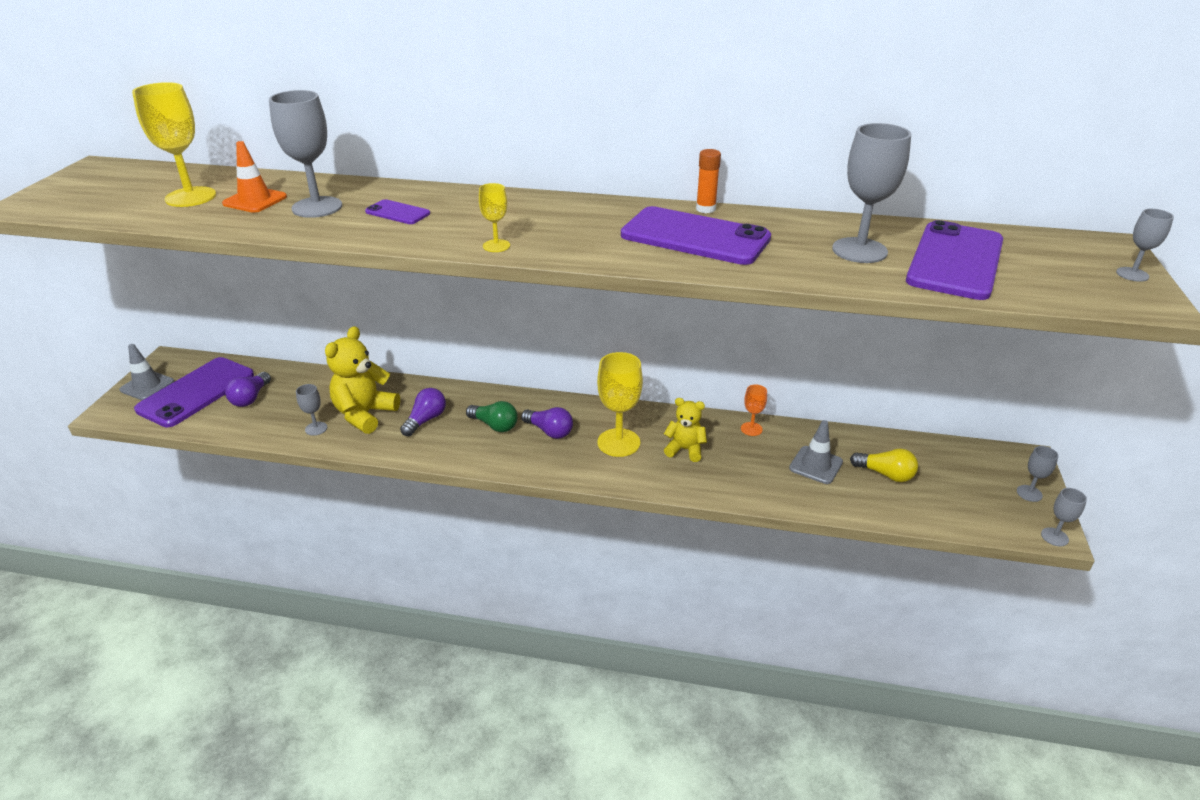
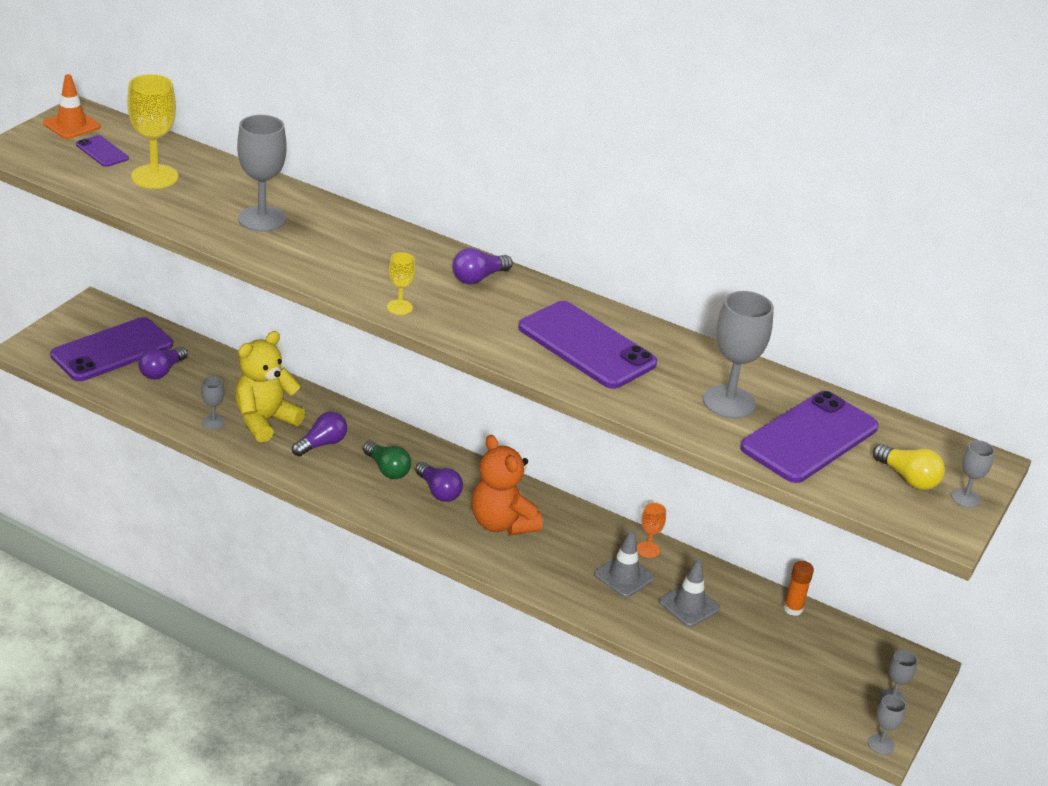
camera: 15 degrees right, 0 degrees up
(147, 386) = (68, 330): grey traffic cone -> grey traffic cone (624, 576)
(255, 200) = (210, 196): orange traffic cone -> orange traffic cone (71, 125)
(398, 213) = (331, 245): purple phone -> purple phone (102, 152)
(555, 209) = (478, 278): none -> purple light bulb
(618, 442) = (502, 523): yellow goblet -> orange teddy bear
(685, 449) = (565, 550): yellow teddy bear -> none
(705, 209) = (622, 316): orange glue stick -> orange glue stick (793, 609)
(885, 474) = (755, 636): yellow light bulb -> yellow light bulb (908, 478)

